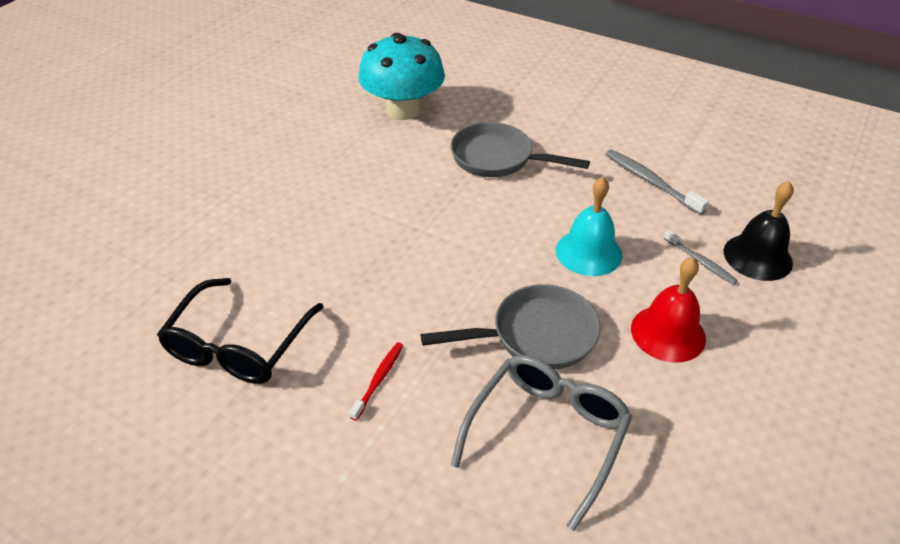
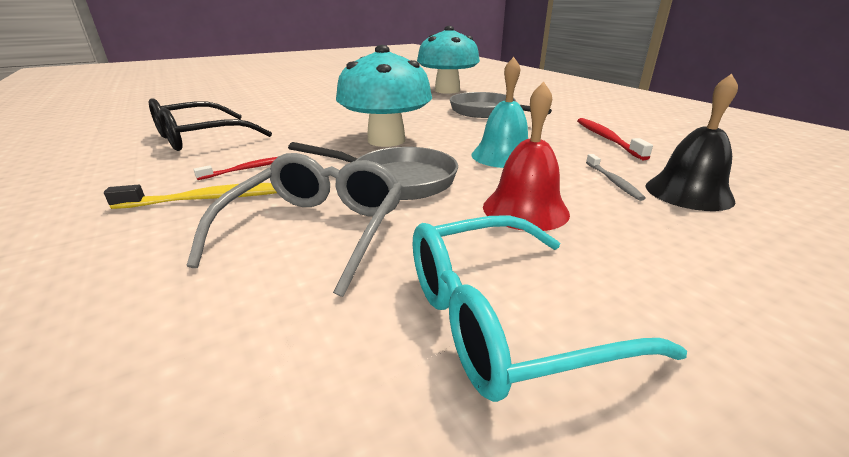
camera: 30 degrees right, 15 degrees down
(408, 441) = (210, 199): none -> yellow toothbrush
(455, 265) = (386, 140): none -> turquoise mushroom
(547, 435) = (316, 230): grey glasses -> grey glasses turned 45 degrees counterclockwise
(651, 182) = (607, 139): grey toothbrush -> red toothbrush
(738, 455) = (505, 319): none -> turquoise glasses

